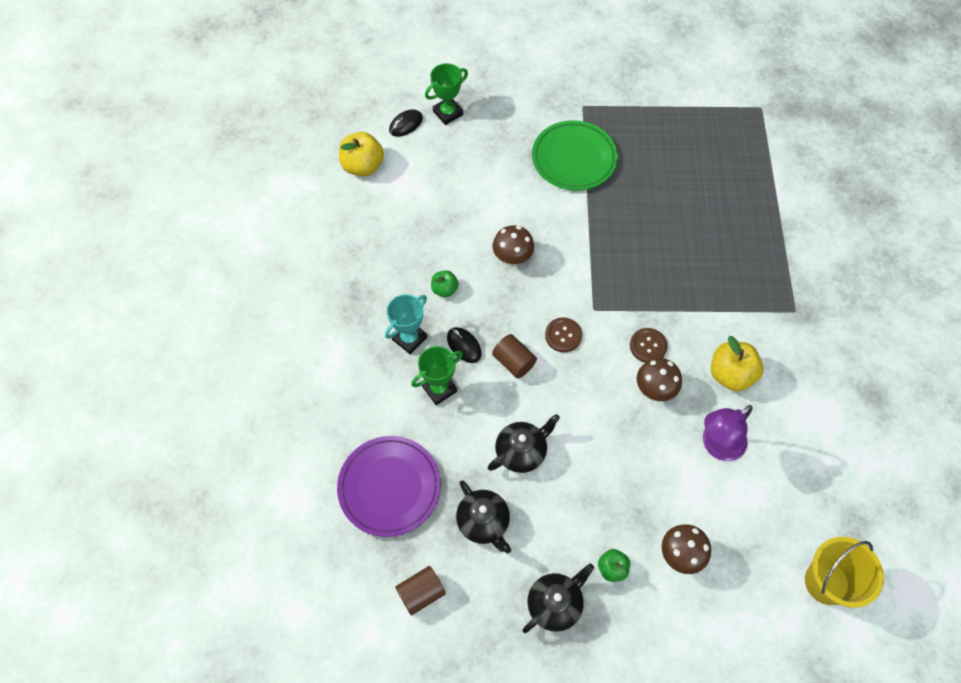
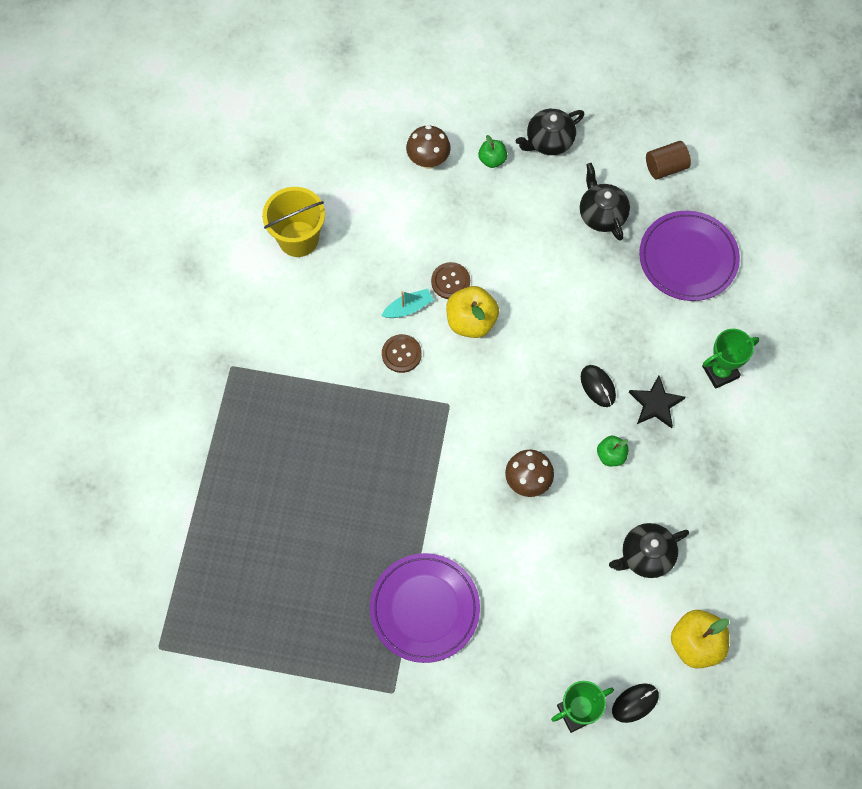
camera: 170 degrees left, 5 degrees up
(409, 338) = (656, 404): turquoise trophy -> black star
(439, 389) = (629, 345): green trophy -> green trophy (720, 372)
(513, 362) = (547, 360): brown cylinder -> none
(521, 451) = (555, 270): black teapot -> black teapot (645, 555)
(563, 335) = (489, 380): brown button -> brown button (450, 281)
(574, 158) = (425, 609): green plate -> purple plate
(654, 390) = (408, 308): brown mushroom -> turquoise boat
(717, 446) = (363, 245): purple lamp -> none
(730, 374) = (325, 310): yellow apple -> yellow apple (471, 321)
(826, 582) = (307, 120): yellow bucket -> yellow bucket (298, 239)

